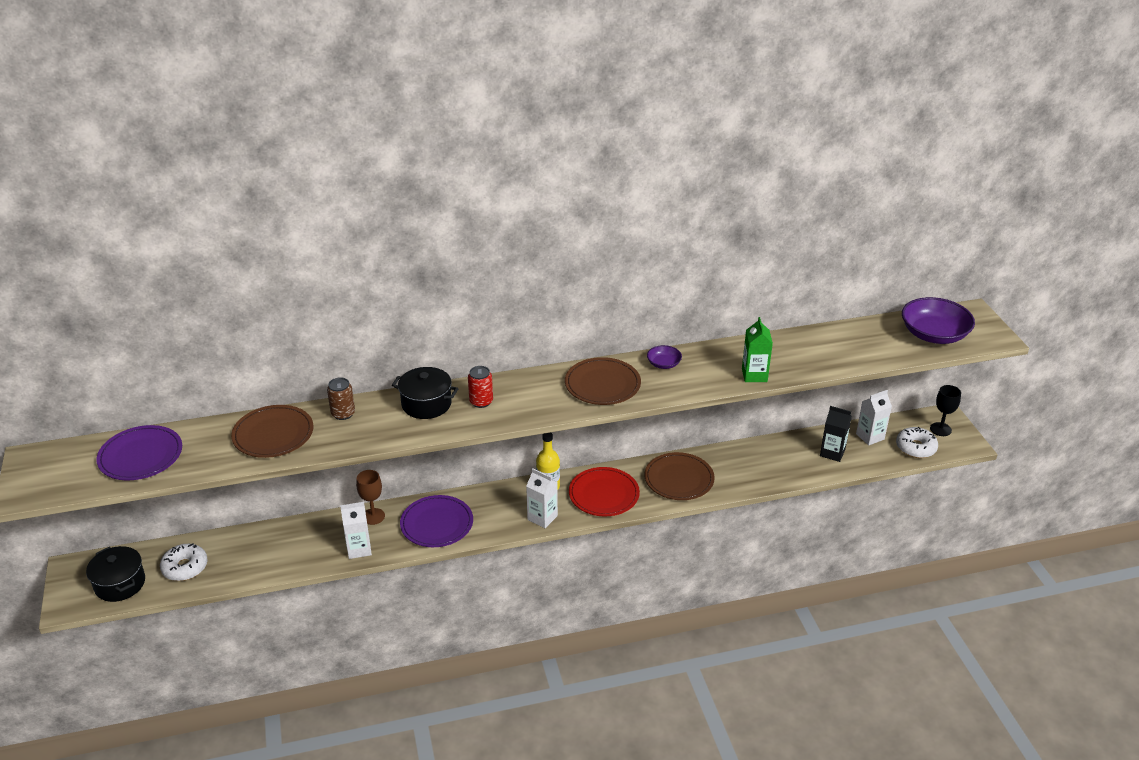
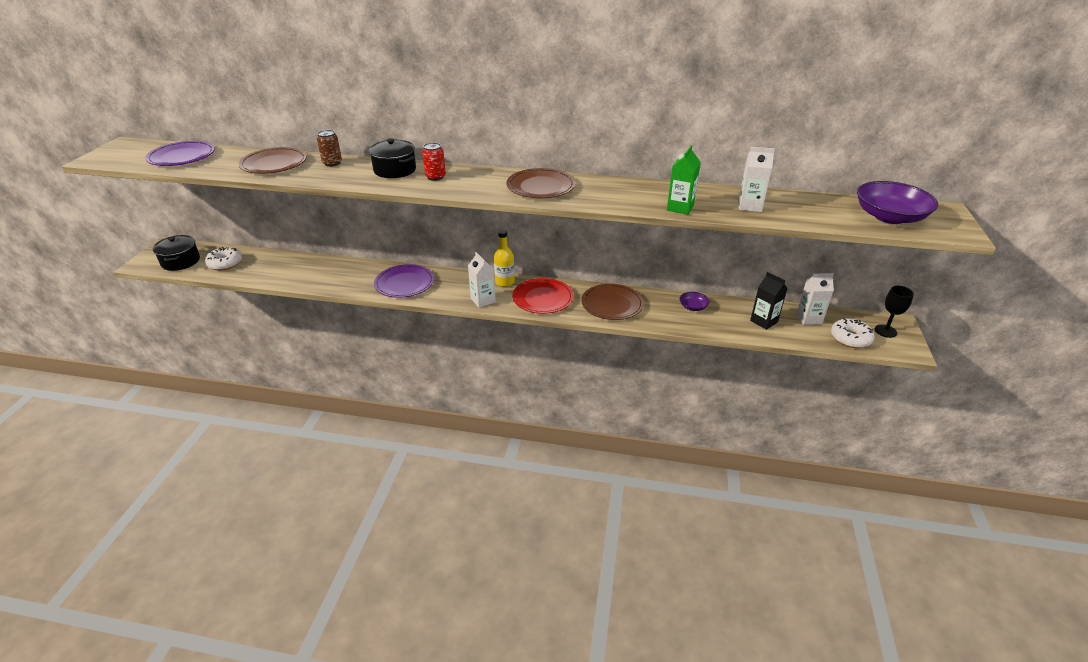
camera: 25 degrees right, 0 degrees up
(359, 549) = (339, 284): white carton -> white carton (749, 206)
(373, 516) = (367, 267): brown goblet -> none
(663, 364) = (605, 185): purple bowl -> purple bowl (693, 307)

